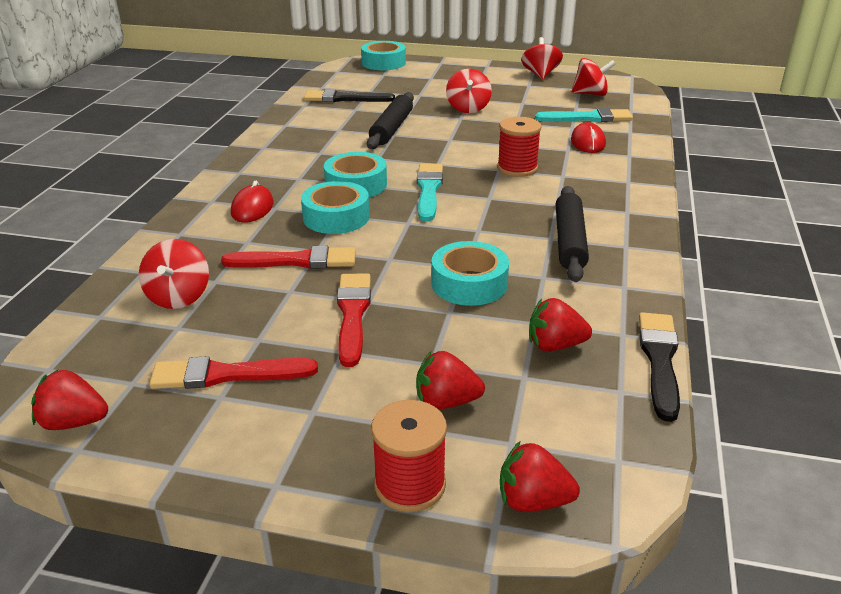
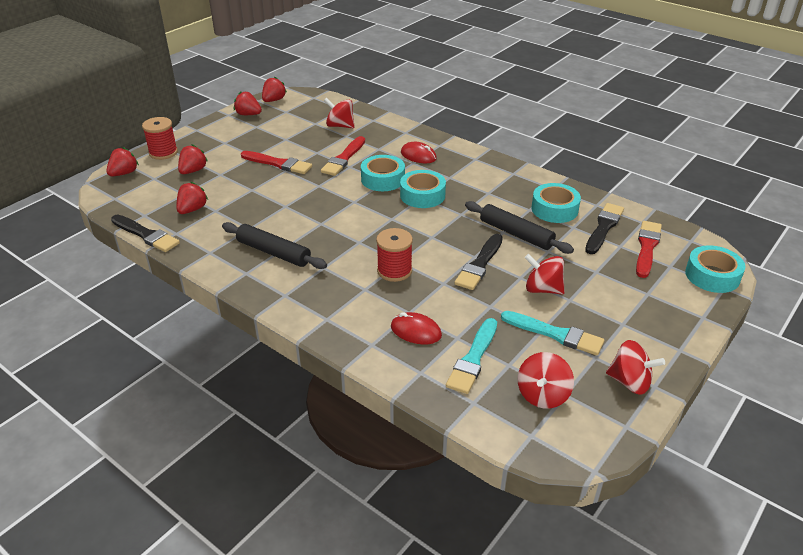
camera: 115 degrees right, 5 degrees up
(164, 432) = (248, 114): none -> red strawberry
(226, 375) = (268, 129): red brush -> red brush (647, 247)
(428, 190) = (391, 220): turquoise brush -> turquoise brush (555, 334)
(461, 135) = (479, 264): none -> black brush
(469, 283) = (268, 202): turquoise tape -> turquoise tape (554, 209)

